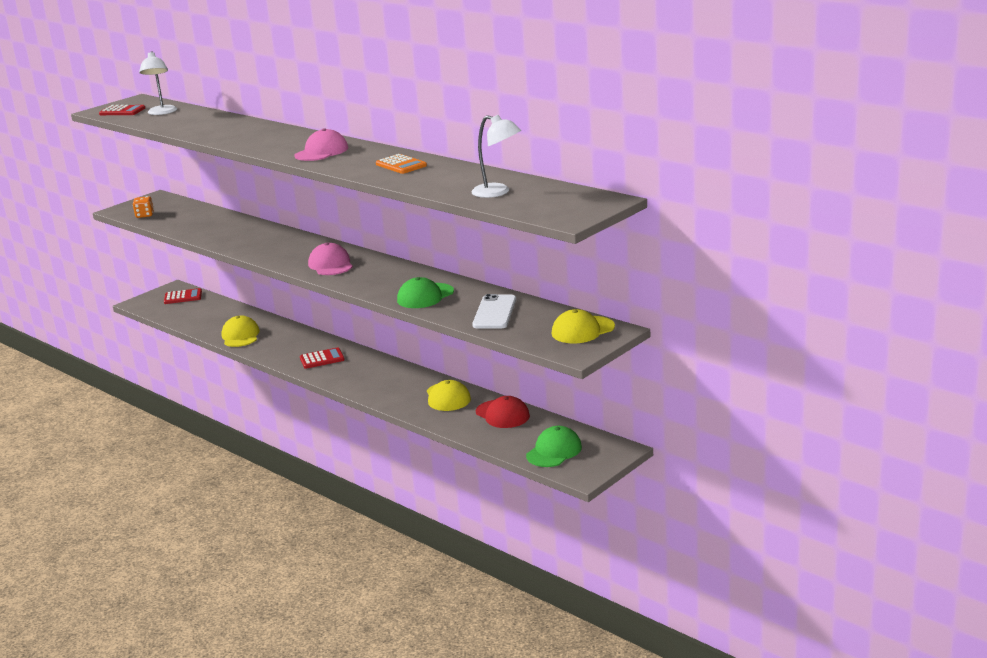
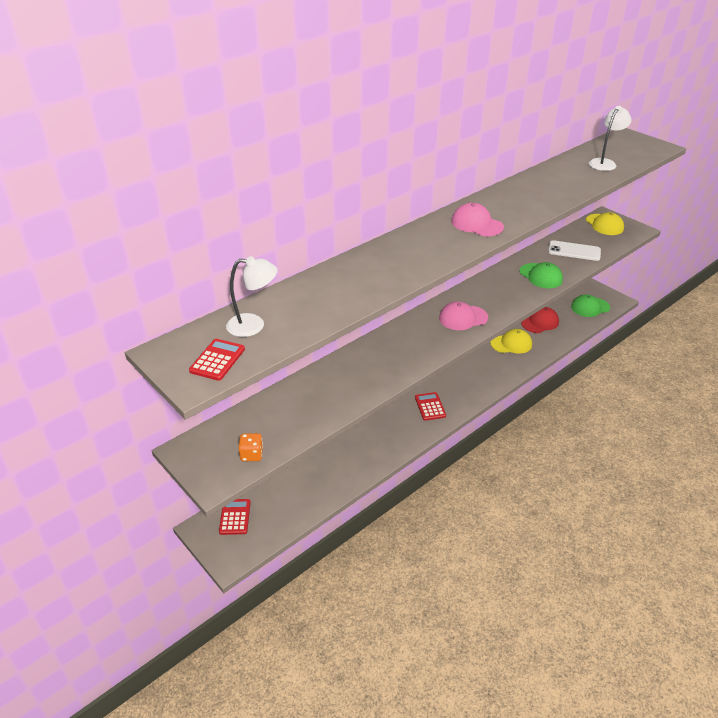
camera: 85 degrees left, 15 degrees up
(240, 336) = (361, 462): yellow cap -> none
(401, 165) = (529, 192): orange calculator -> none
(554, 451) = (590, 307): green cap -> green cap turned 60 degrees counterclockwise

